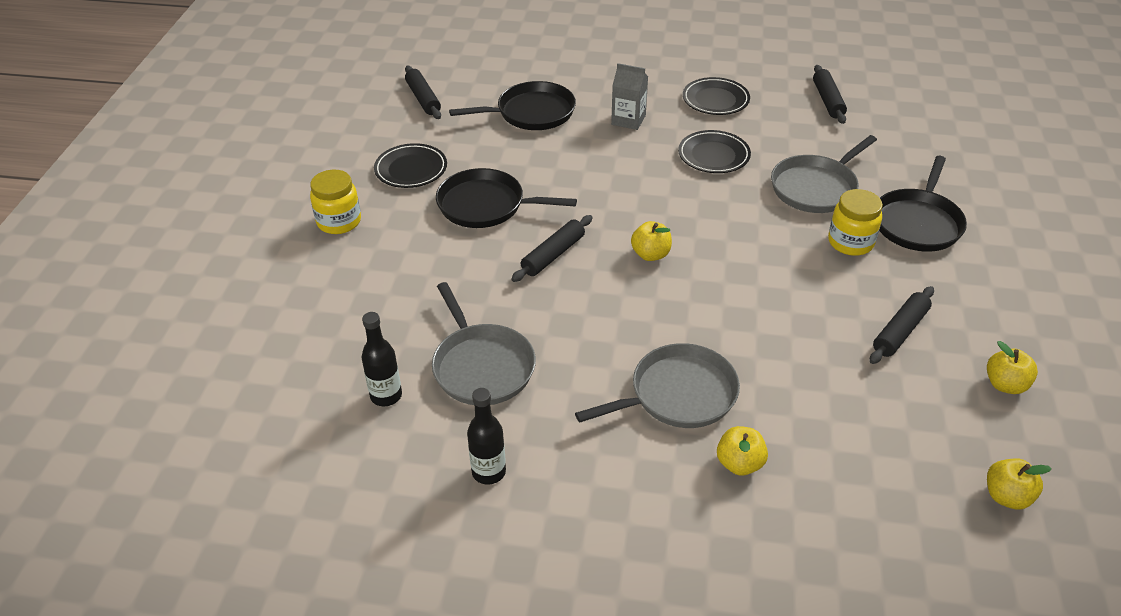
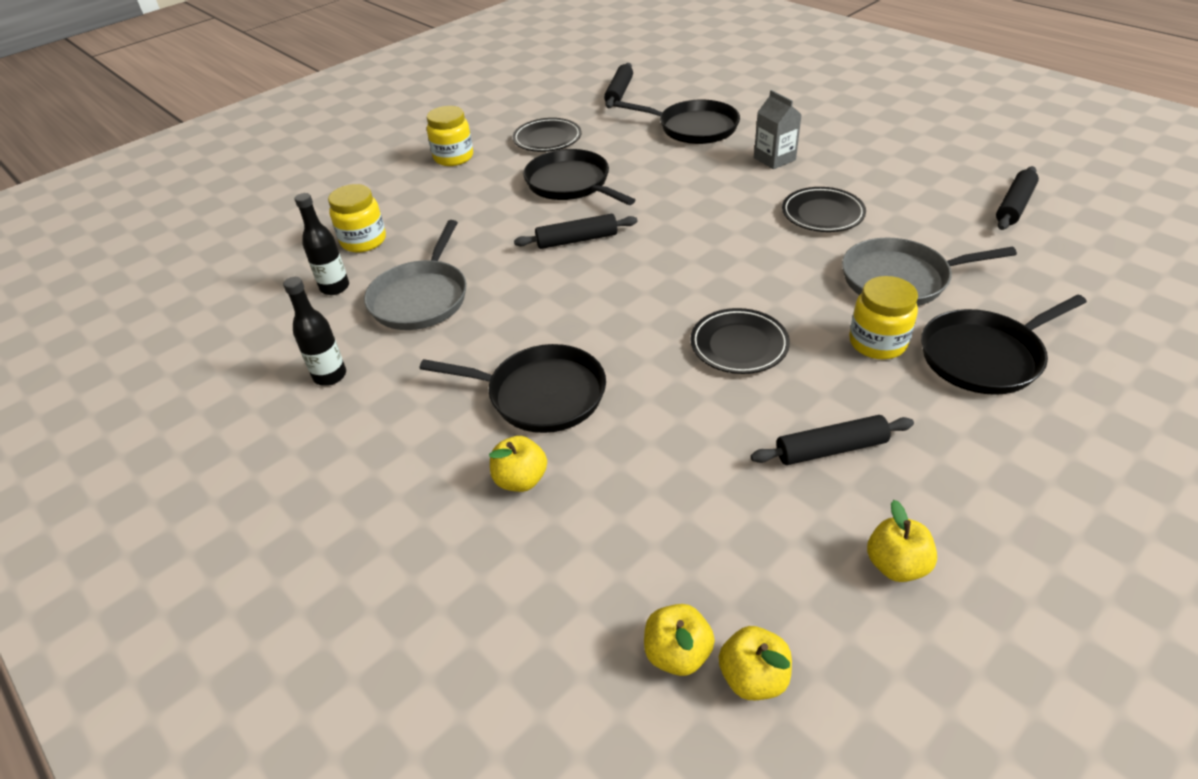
camera: 40 degrees right, 0 degrees up
(355, 340) = (363, 241): none -> yellow jar
(650, 254) = (659, 272): yellow apple -> yellow apple (677, 653)
(678, 394) = (541, 394): grey pan -> black pan
(715, 100) = (883, 168): black plate -> black plate (739, 345)

